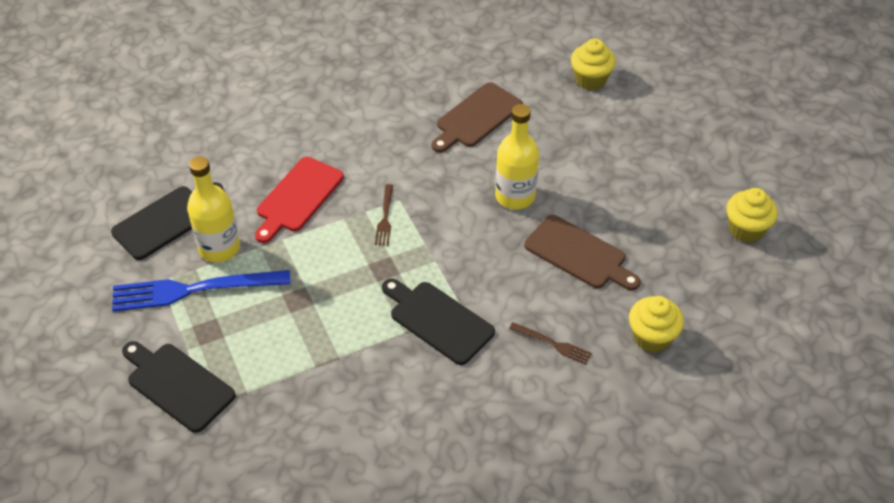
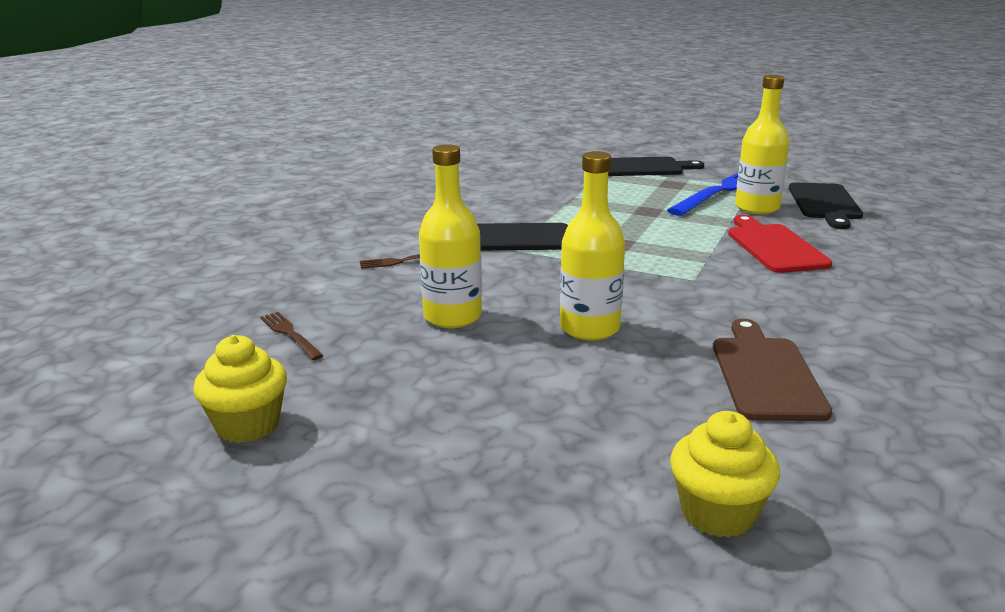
camera: 140 degrees right, 25 degrees down
(385, 217) = (680, 265): brown fork -> brown fork (290, 334)
(579, 254) = (452, 317): brown cutting board -> yellow bottle
(651, 337) = (308, 296): yellow cupcake -> none

